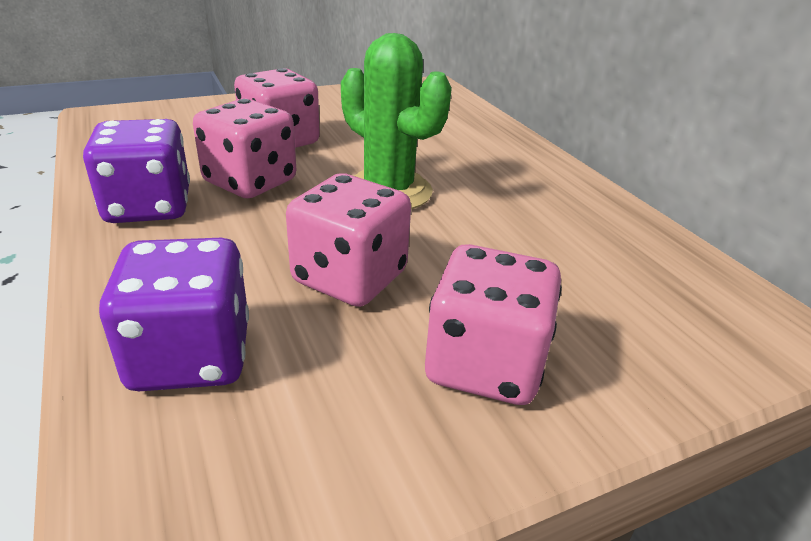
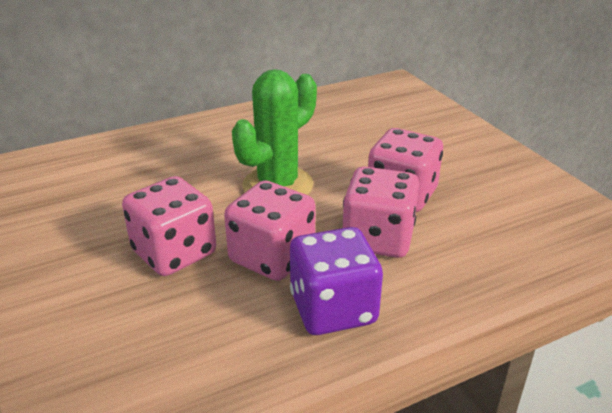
camera: 90 degrees left, 0 degrees up
(191, 356) = (502, 243): purple dice -> none
(484, 364) = (458, 153): pink dice -> pink dice (378, 239)

